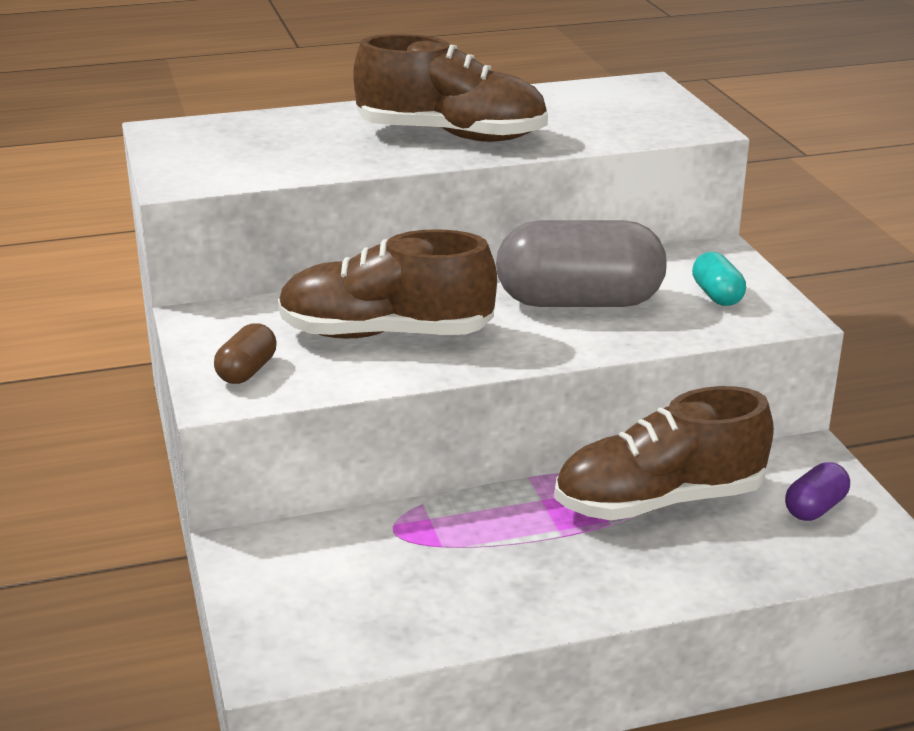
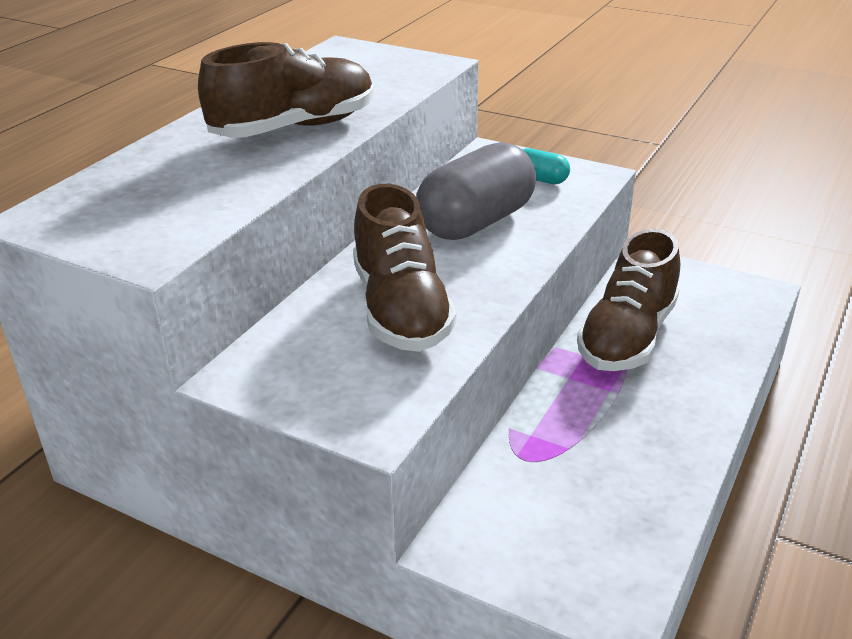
camera: 45 degrees left, 5 degrees up
(247, 371) = (358, 395): brown capsule -> none
(386, 334) = (401, 309): brown shoe -> brown shoe turned 60 degrees counterclockwise
(815, 508) = (698, 292): purple capsule -> none

